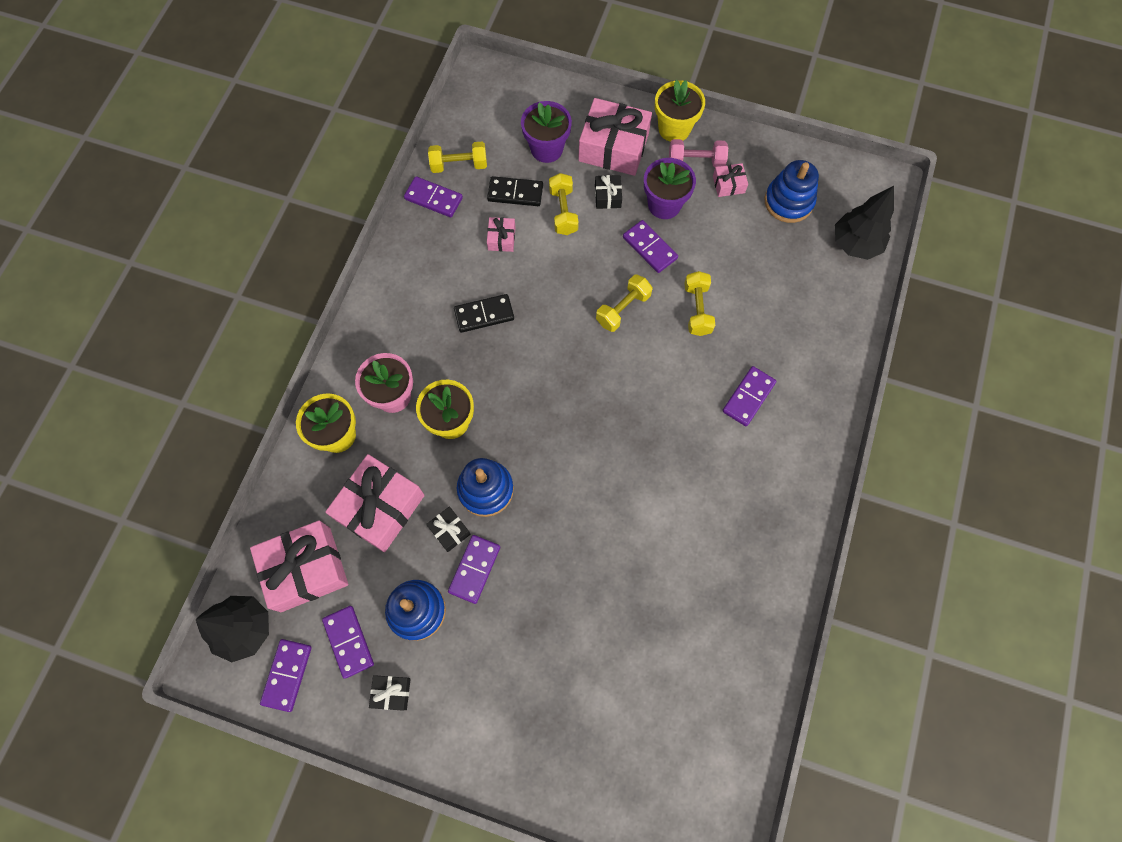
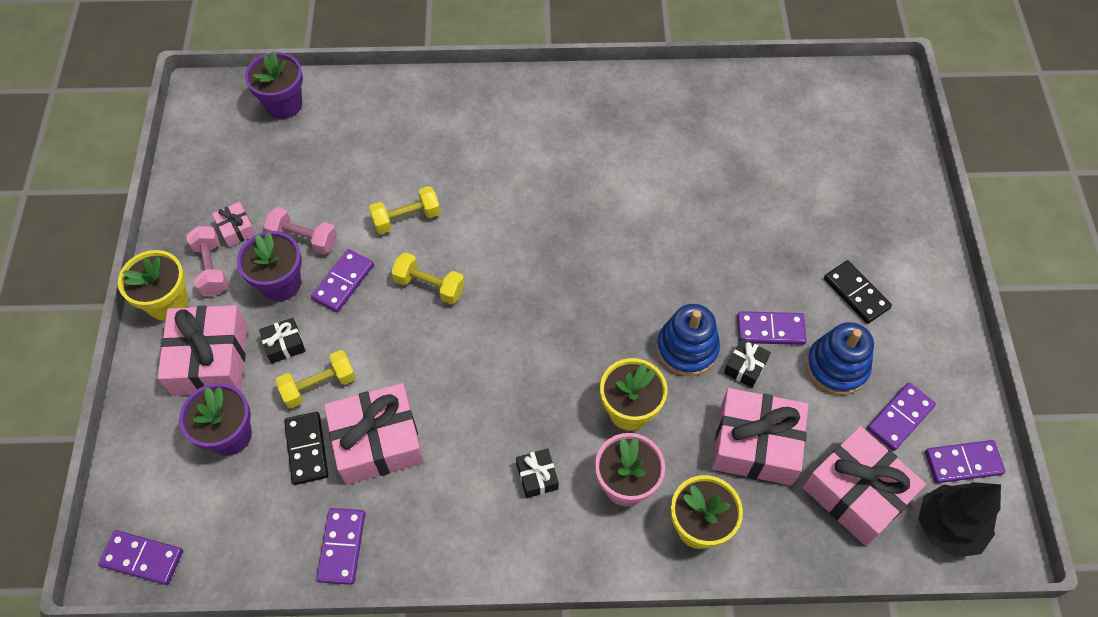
camera: 110 degrees left, 10 degrees down
(391, 692) = (920, 359): black gift -> black gift (537, 476)
(459, 165) = (281, 534): yellow dumbbell -> none
(484, 314) = (486, 424): black domino -> black domino (856, 293)
(501, 238) = (377, 441): pink gift -> pink gift, size x2.16
(702, 229) = (303, 239): none -> pink dumbbell
(748, 397) = (489, 152): purple domino -> purple domino (142, 558)
(788, 202) = (246, 170): blue stacking toy -> none
(855, 244) = (284, 104): black tree -> purple flower pot

